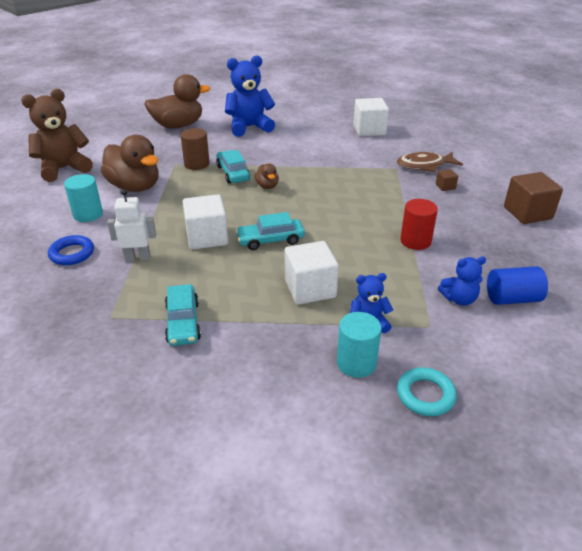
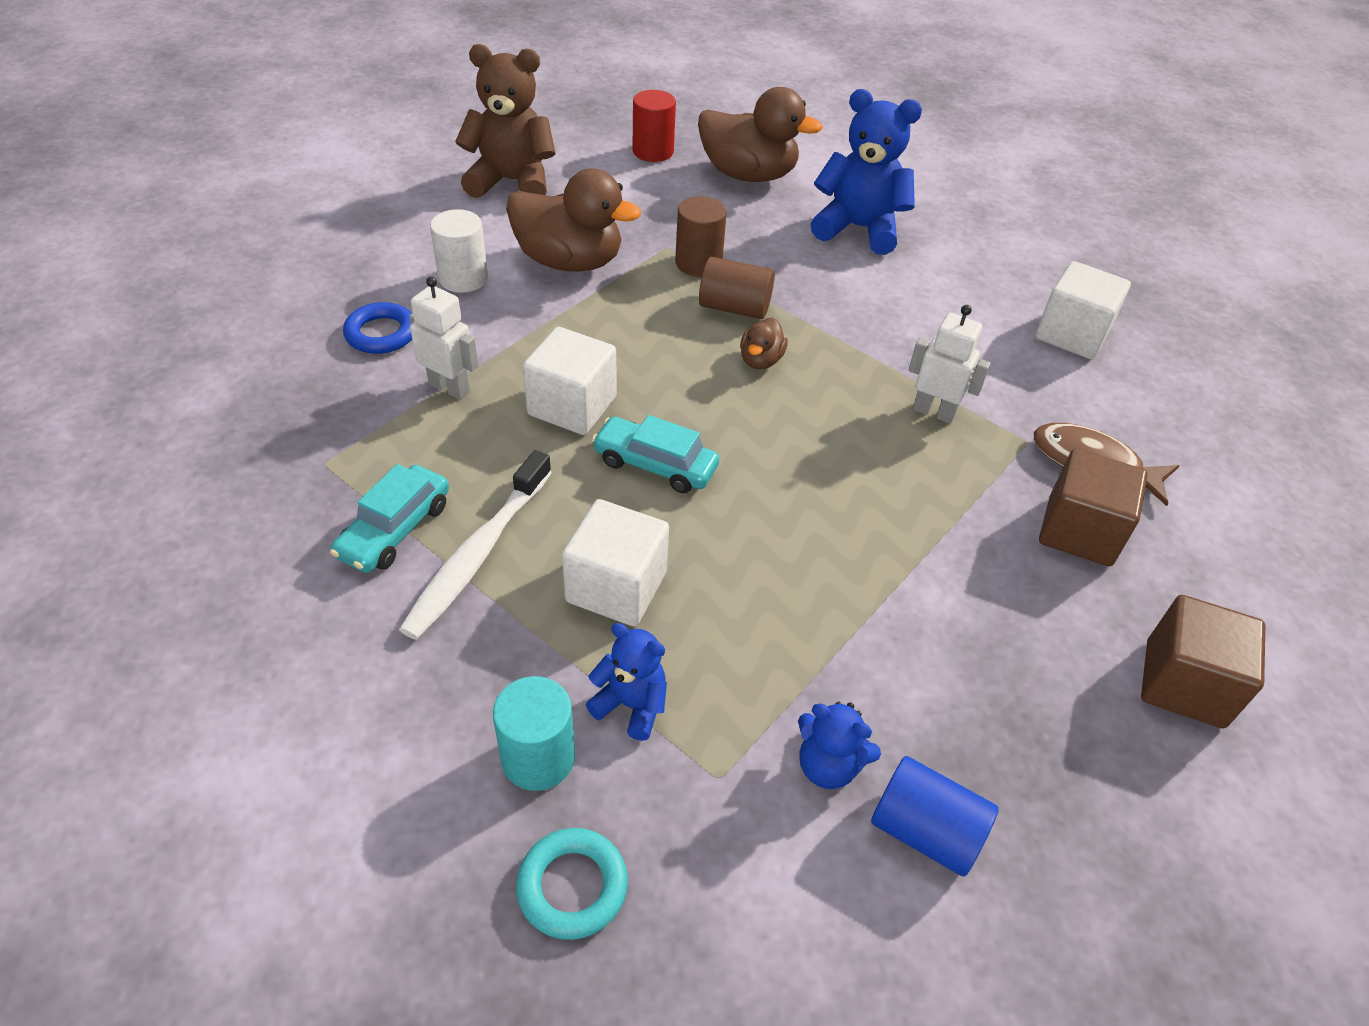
camera: 35 degrees right, 10 degrees up
(88, 214) = (463, 278): turquoise cylinder -> white cylinder
(135, 187) = (569, 262): brown duck -> brown duck turned 60 degrees counterclockwise
(233, 173) = (734, 308): turquoise car -> brown cylinder
(235, 310) = (478, 554): none -> white toothbrush
(353, 174) = (934, 412): none -> white robot
(415, 241) = (886, 608): red cylinder -> red cylinder (653, 151)
(445, 186) = (1079, 531): brown cube -> brown cube, size x2.15

